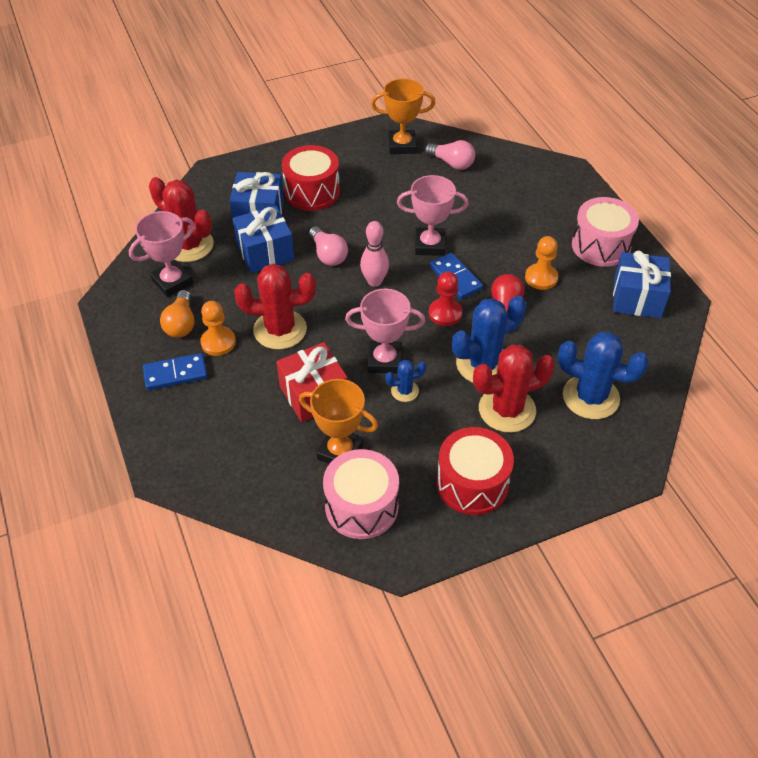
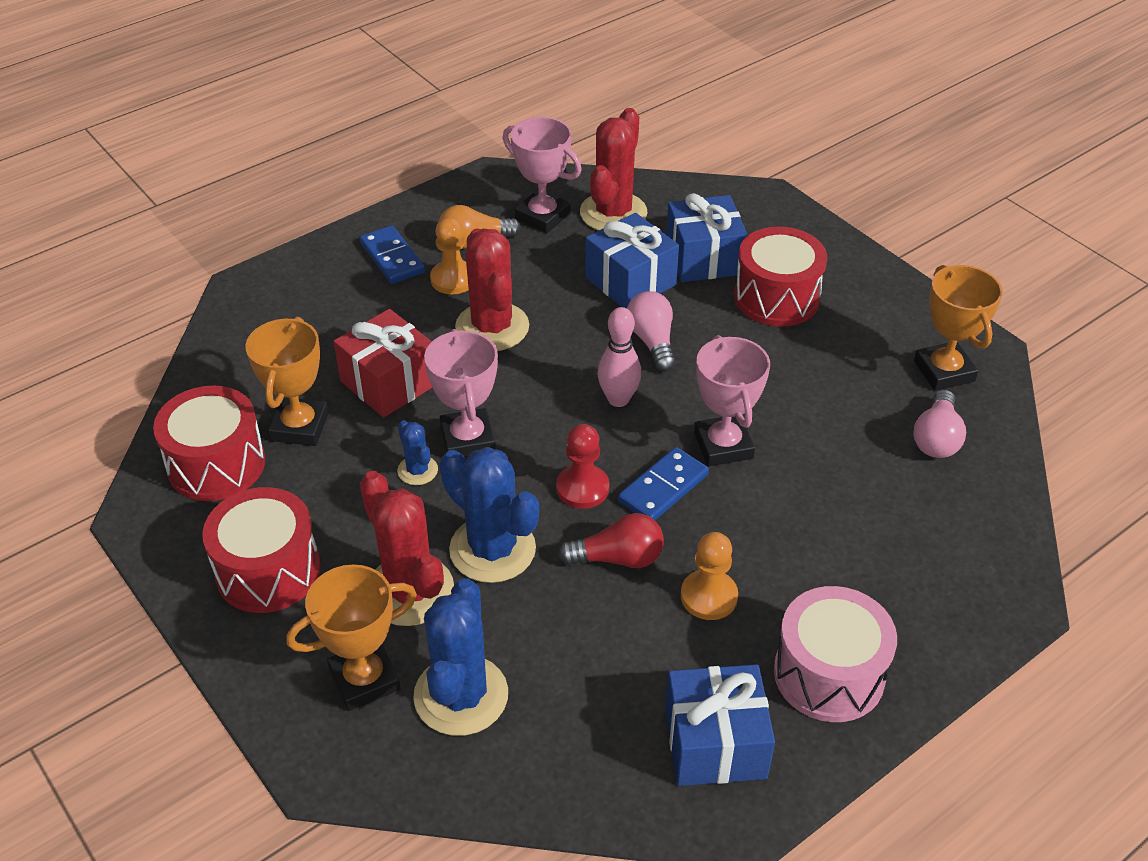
camera: 75 degrees right, 5 degrees down
(328, 255) = (652, 341): pink light bulb -> pink light bulb turned 120 degrees clockwise
(361, 506) = (216, 464): pink drum -> red drum
(571, 441) = (364, 679): none -> orange trophy

